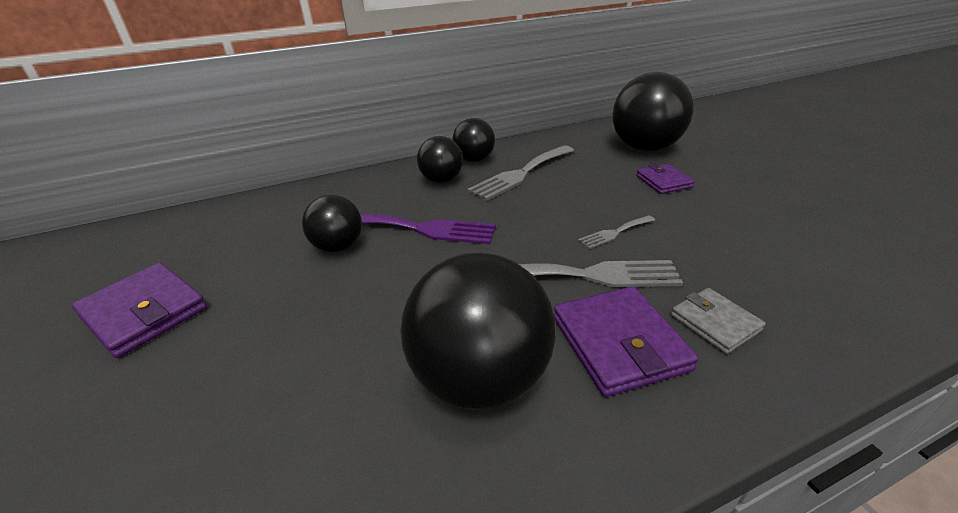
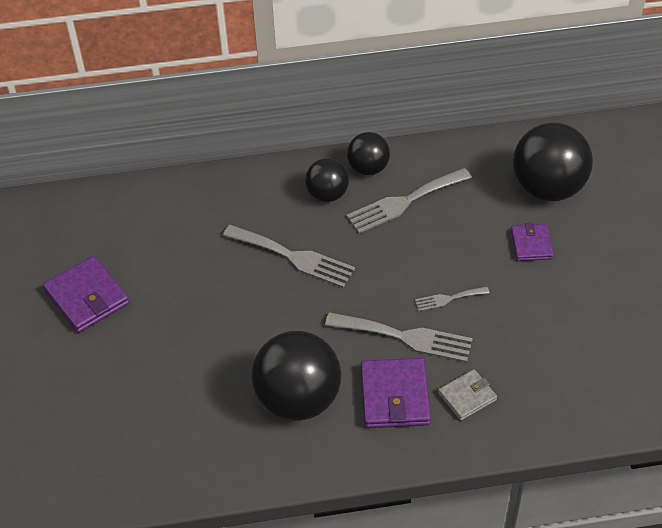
camera: 15 degrees right, 15 degrees up
(338, 247) = (224, 263): black ball -> none
(421, 229) = (293, 257): purple fork -> grey fork
(715, 323) = (467, 396): grey wallet -> grey wallet turned 75 degrees clockwise

